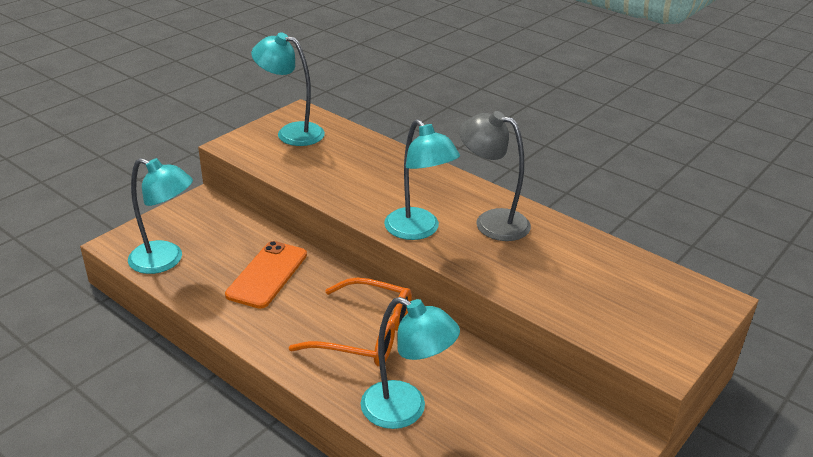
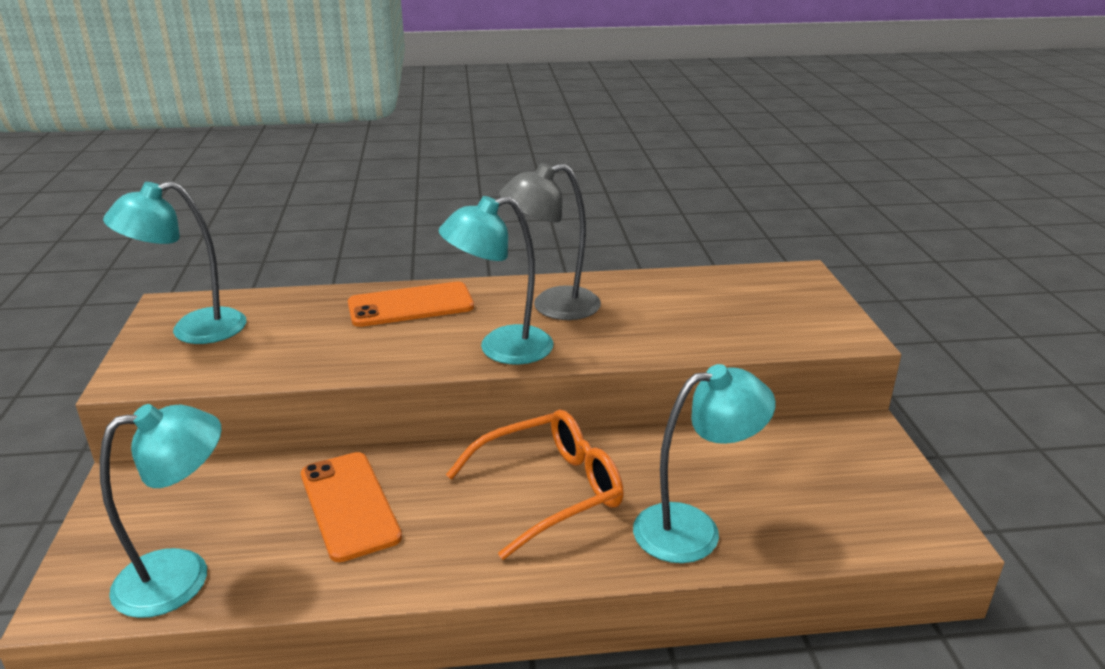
camera: 45 degrees left, 5 degrees down
(413, 176) = (410, 305): none -> orange phone
(418, 230) = (501, 349): turquoise lamp -> turquoise lamp turned 150 degrees clockwise

